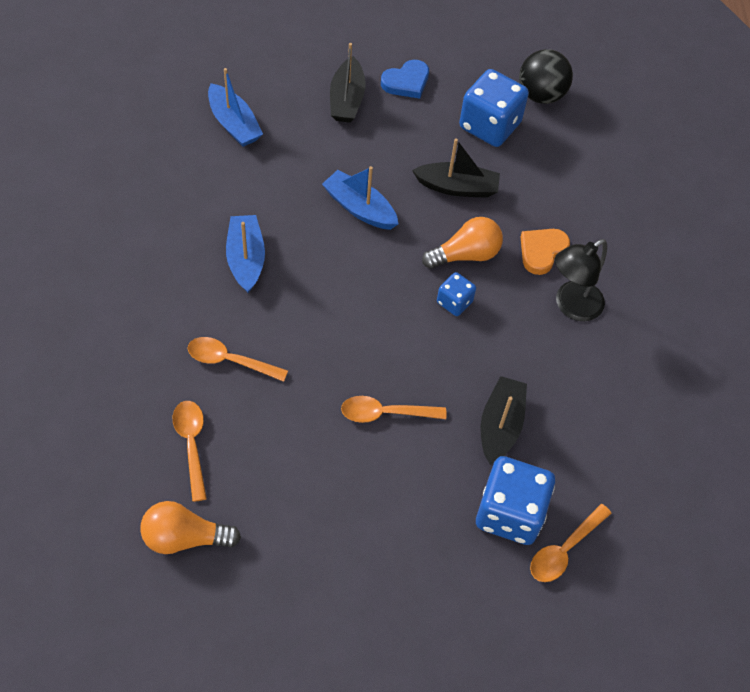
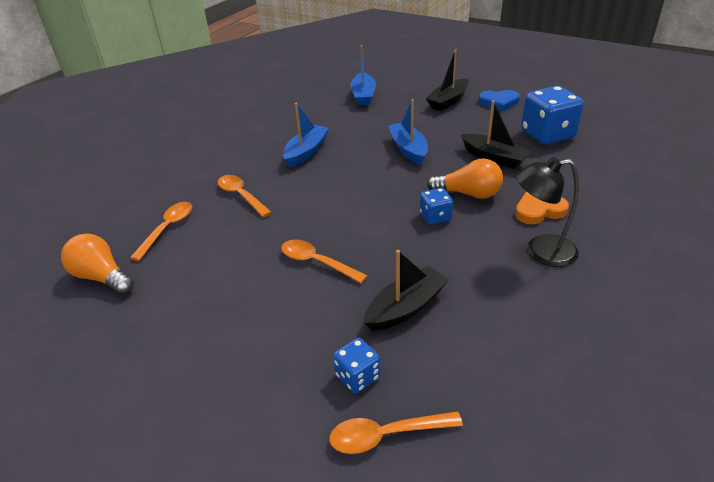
camera: 40 degrees right, 20 degrees down
(509, 513) = (357, 376): blue dice -> blue dice, size x0.52
(540, 95) = (604, 129): black ball -> none

